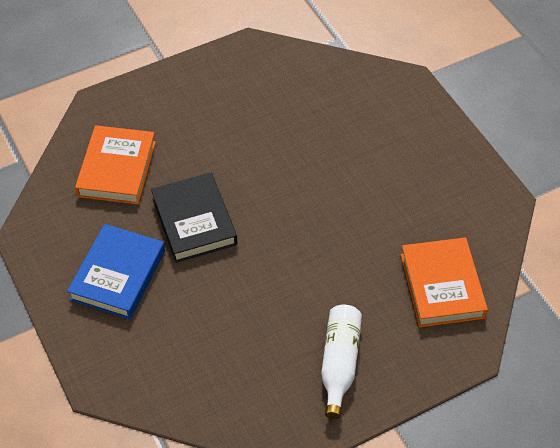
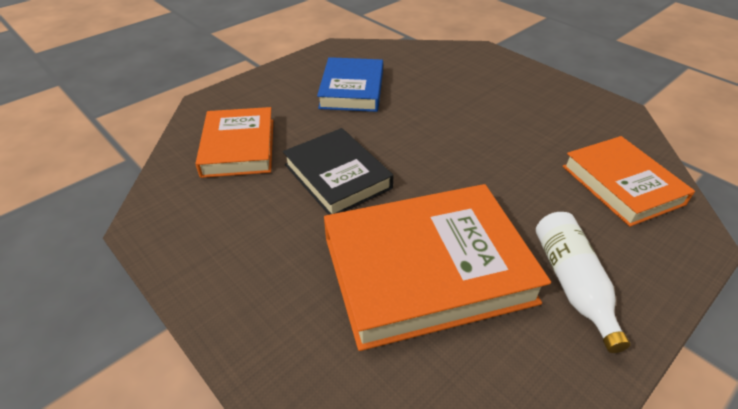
camera: 15 degrees left, 10 degrees down
(118, 275) = (267, 244): blue book -> blue book (352, 89)
(233, 326) = (427, 269): none -> orange book

